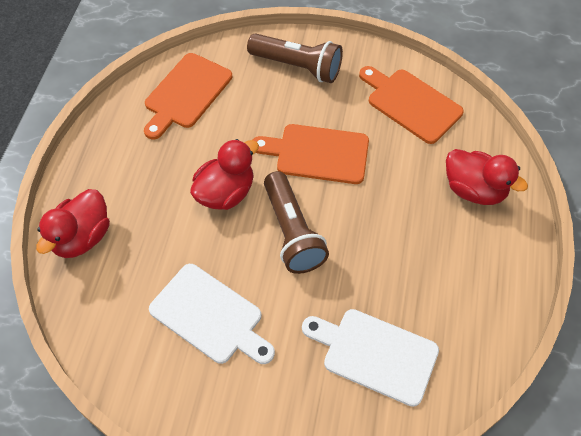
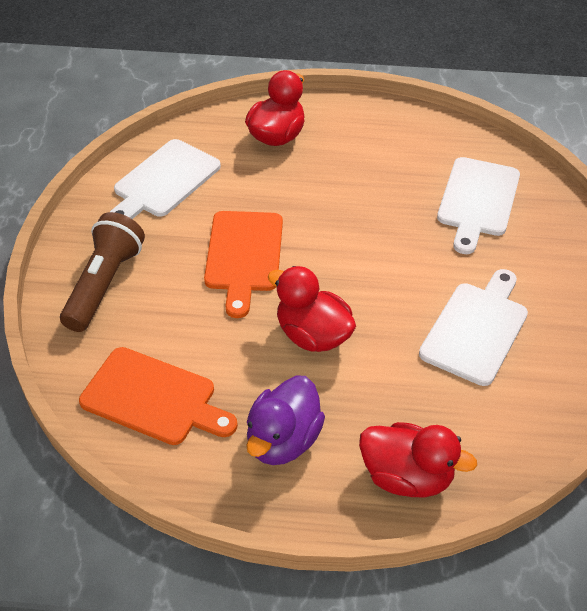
camera: 95 degrees left, 10 degrees down
(132, 165) = (283, 440): none -> purple duck
(292, 233) = (356, 270): brown flashlight -> none
(411, 104) = (164, 181): orange cutting board -> white cutting board

